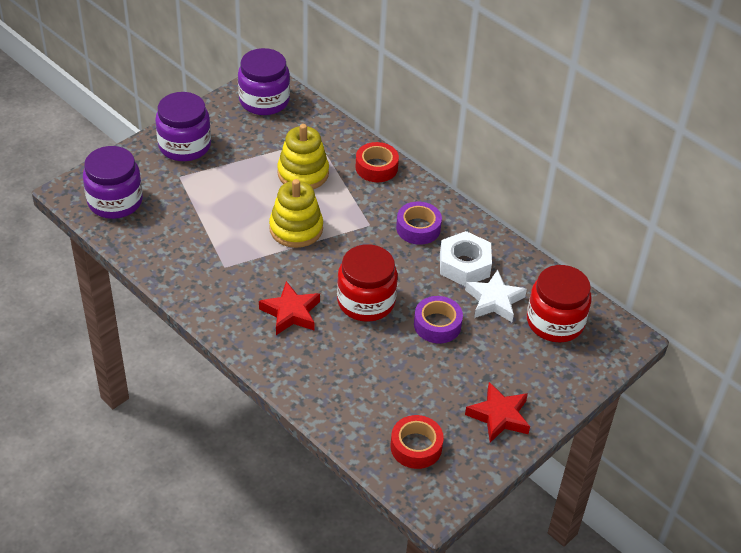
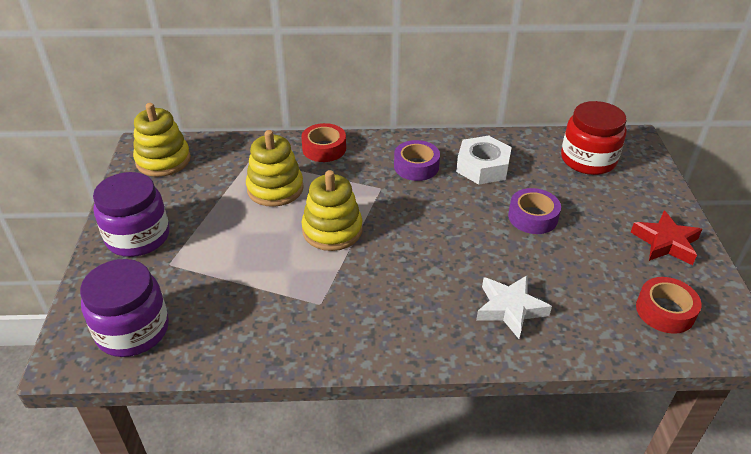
camera: 45 degrees left, 5 degrees down
(264, 101) = (163, 160): purple jar -> yellow stacking toy
(291, 313) = (428, 294): red star -> none
(366, 301) = (464, 240): red jar -> none
(494, 300) = (536, 174): white star -> white star (510, 309)

